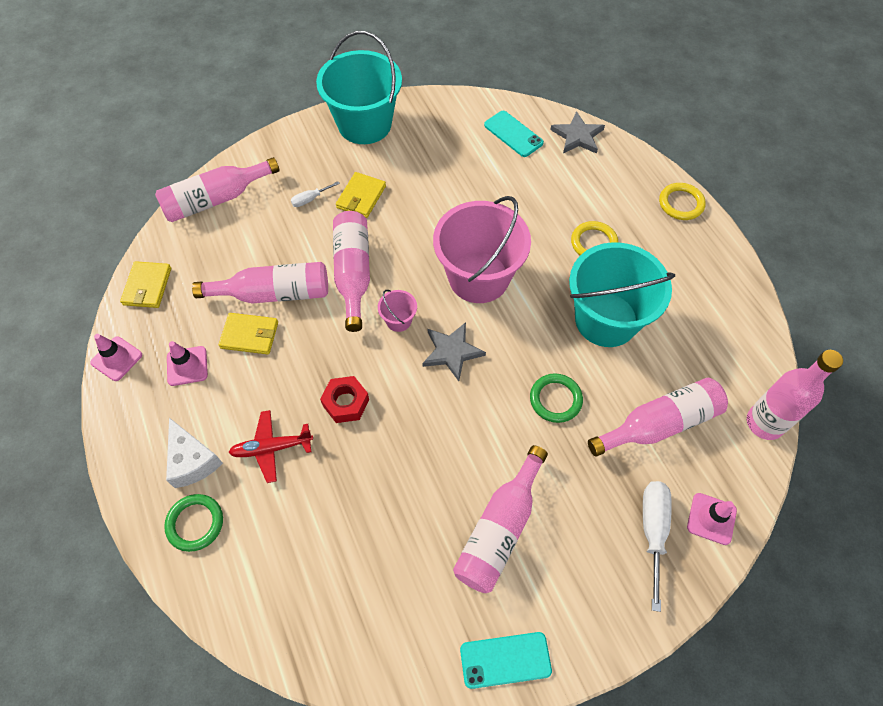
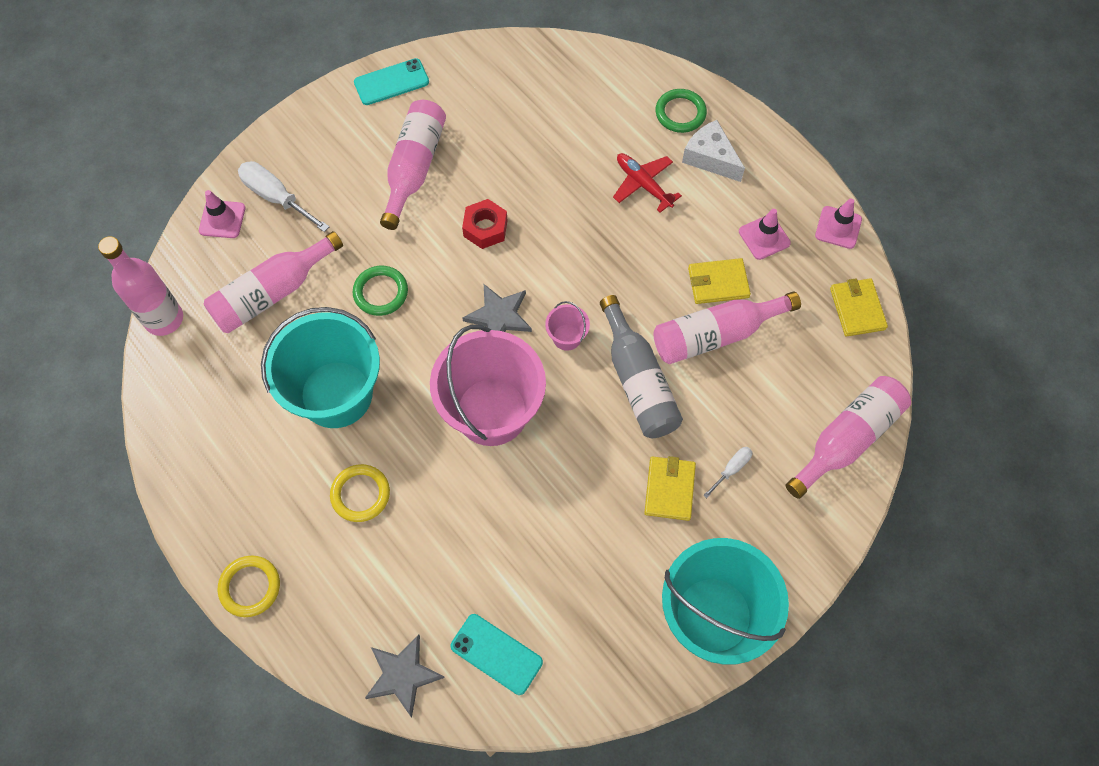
camera: 165 degrees right, 5 degrees up
(271, 448) = (643, 184): red plane -> red plane turned 105 degrees counterclockwise
(346, 403) = (590, 240): red nut -> red nut (485, 228)
(353, 273) = (638, 381): pink bottle -> grey bottle
(653, 531) = (276, 197): white screwdriver -> white screwdriver turned 135 degrees clockwise

